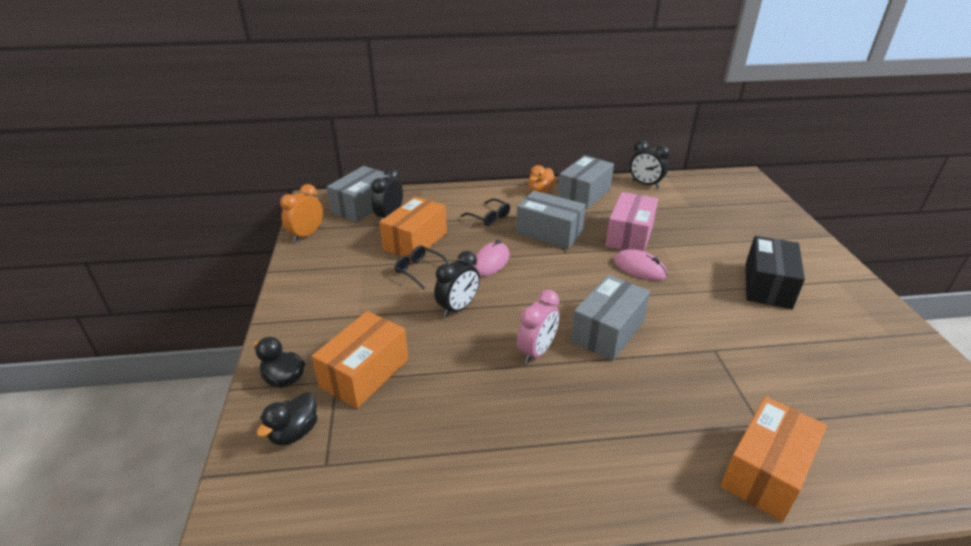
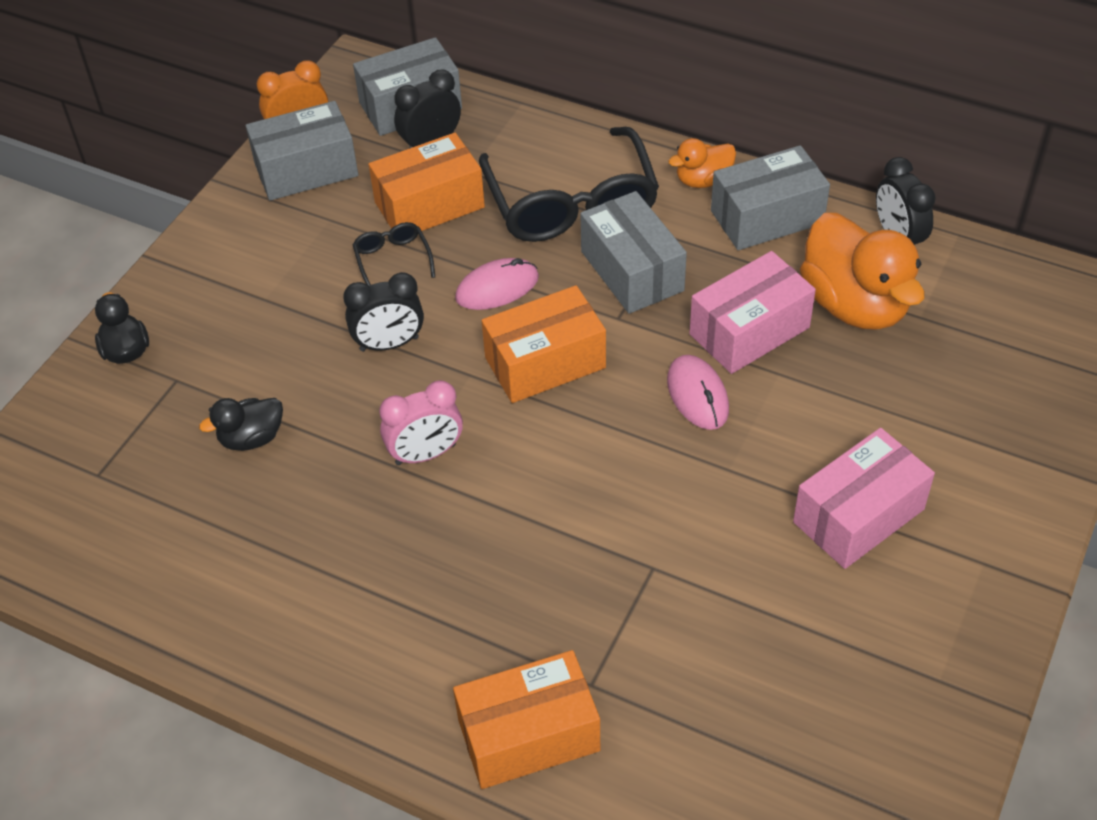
camera: 35 degrees right, 15 degrees up
(294, 432) = (93, 422): black duck -> black duck (251, 438)
(365, 373) = (212, 385): orange box -> orange box (545, 363)
(489, 217) = (571, 203): black glasses -> black glasses, size x2.30
(607, 331) = (543, 471): grey box -> grey box (306, 170)
(659, 211) = (854, 305): none -> orange duck
(767, 285) = (858, 515): black box -> pink box

